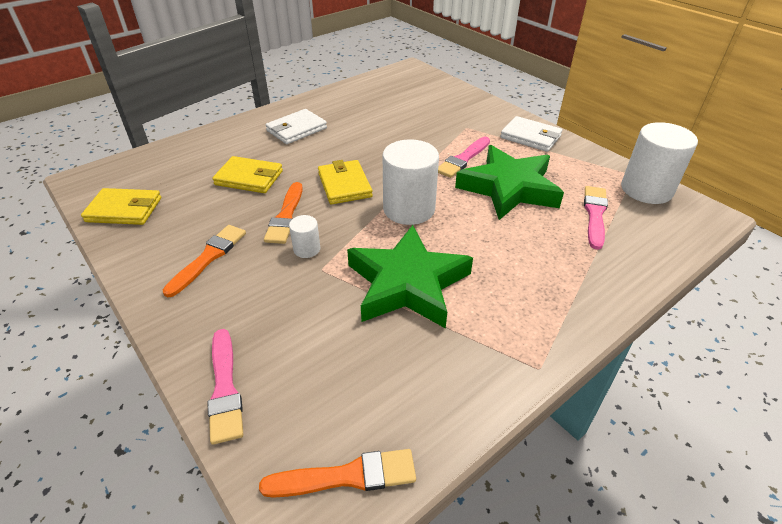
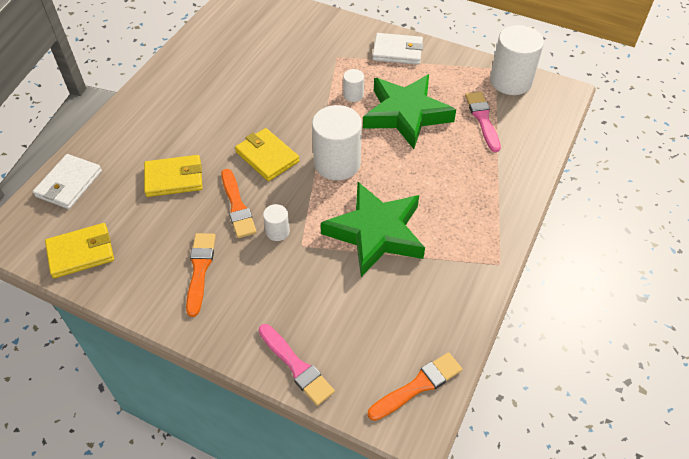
camera: 25 degrees left, 10 degrees up
(296, 129) = (179, 108): white wallet -> white wallet (69, 184)
(463, 159) = (353, 95): pink brush -> white cylinder

